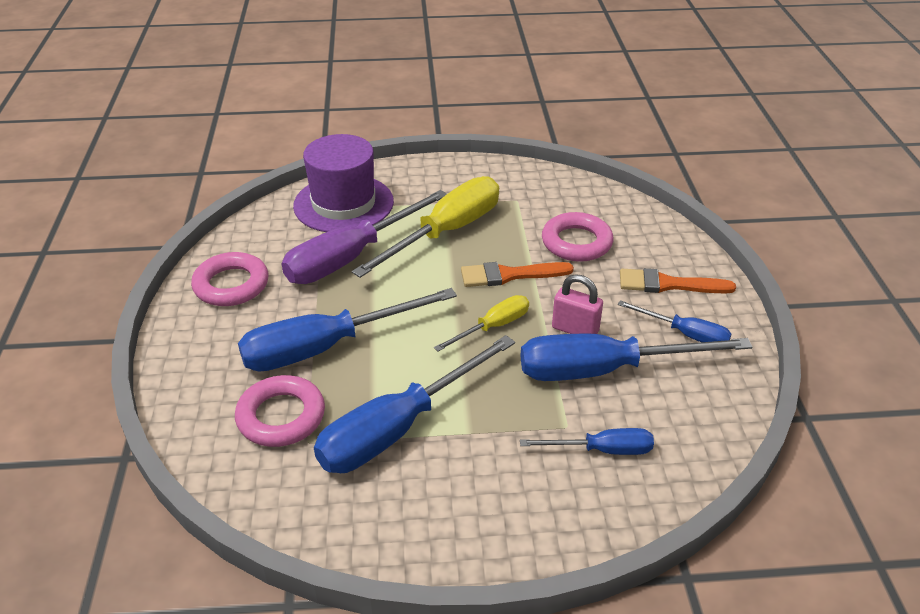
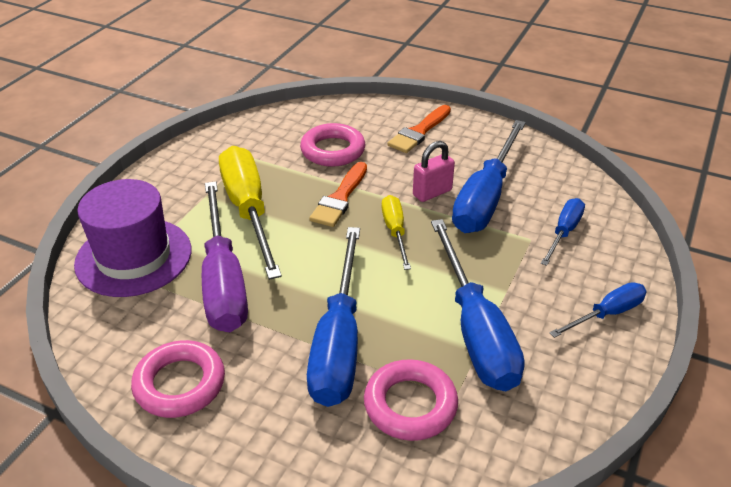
camera: 60 degrees left, 0 degrees up
(685, 334) = (475, 148): blue screwdriver -> blue screwdriver (606, 314)

